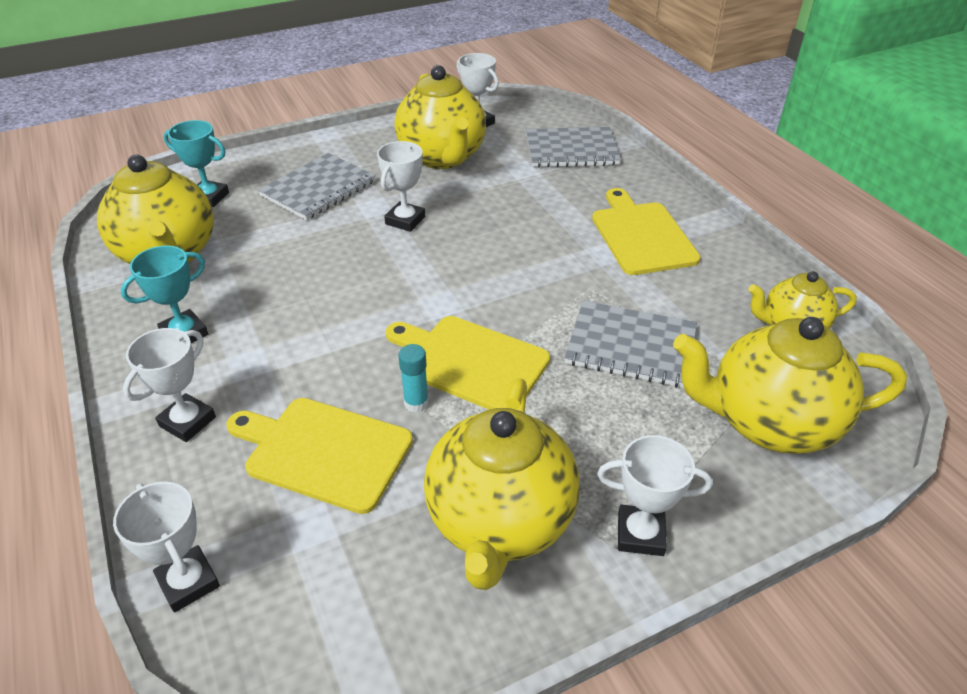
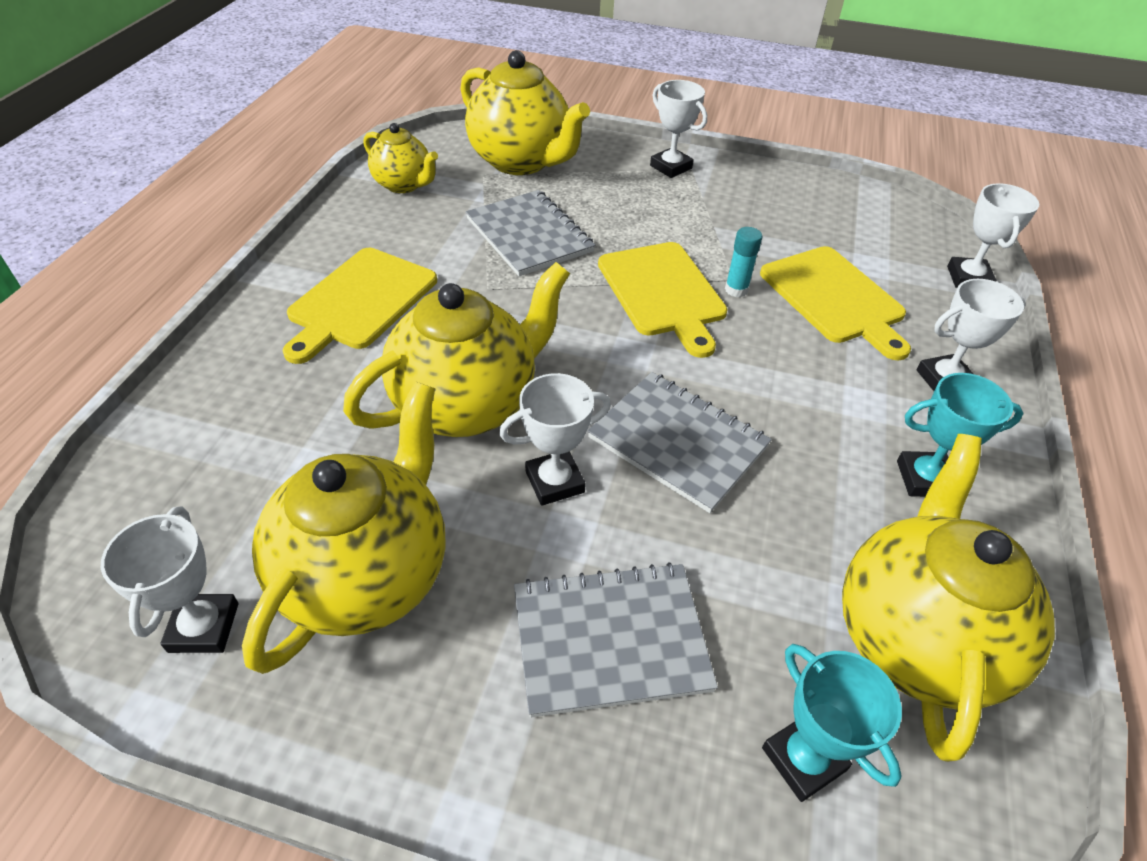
camera: 140 degrees left, 5 degrees up
(500, 522) = (744, 208): yellow teapot -> yellow teapot (467, 404)
(571, 150) = (205, 457): grey notebook -> grey notebook (678, 442)

